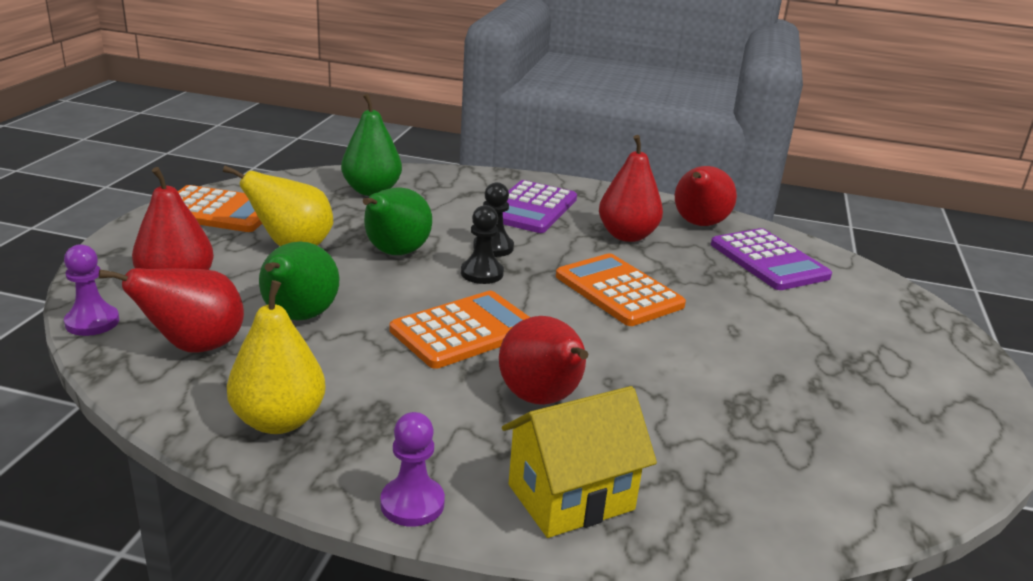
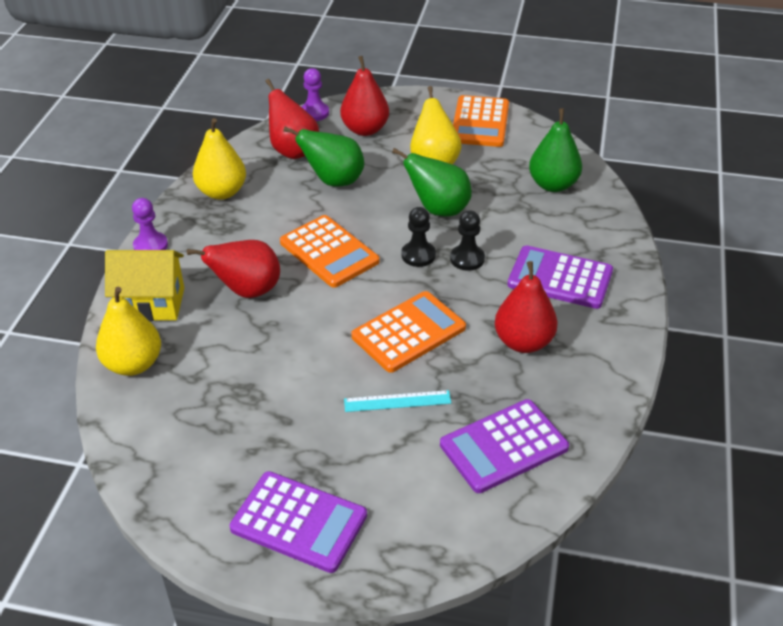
camera: 90 degrees right, 15 degrees up
(570, 497) = (151, 304): yellow house -> yellow house turned 60 degrees counterclockwise
(698, 224) = (574, 399): red pear -> none
(714, 512) = (133, 364): none -> yellow pear
(727, 306) = (397, 401): none -> turquoise ruler
(920, 375) = (299, 522): none -> purple calculator

